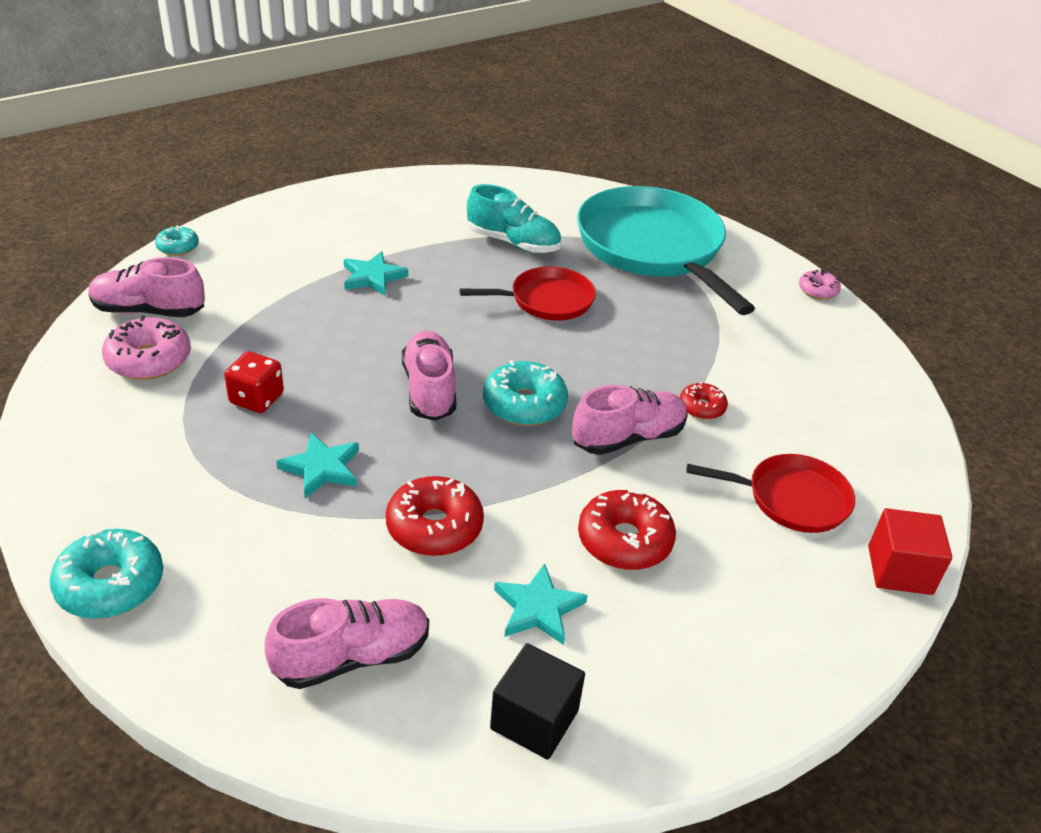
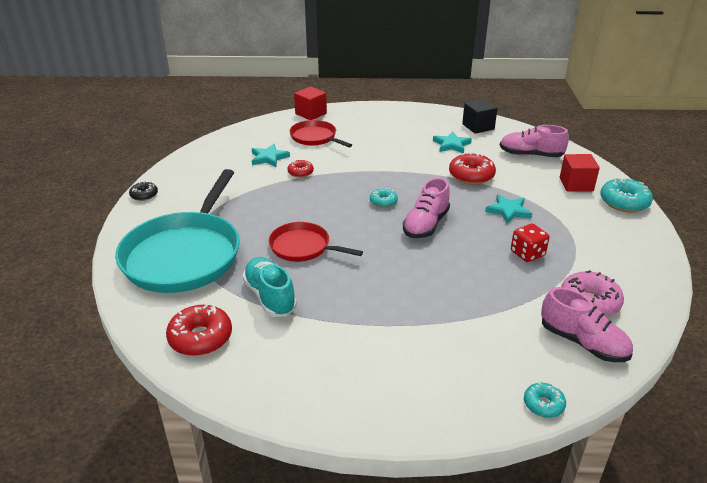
camera: 140 degrees left, 5 degrees down
(220, 597) = (576, 184): none -> red cube
(373, 277) = (399, 308): turquoise star -> turquoise star (269, 158)
(524, 404) = (383, 202): turquoise donut -> turquoise donut, size x0.57
(624, 540) = (398, 149): red donut -> red donut (200, 338)
(628, 438) = (351, 174): pink shoe -> none
(818, 290) = (144, 195): pink donut -> black donut

